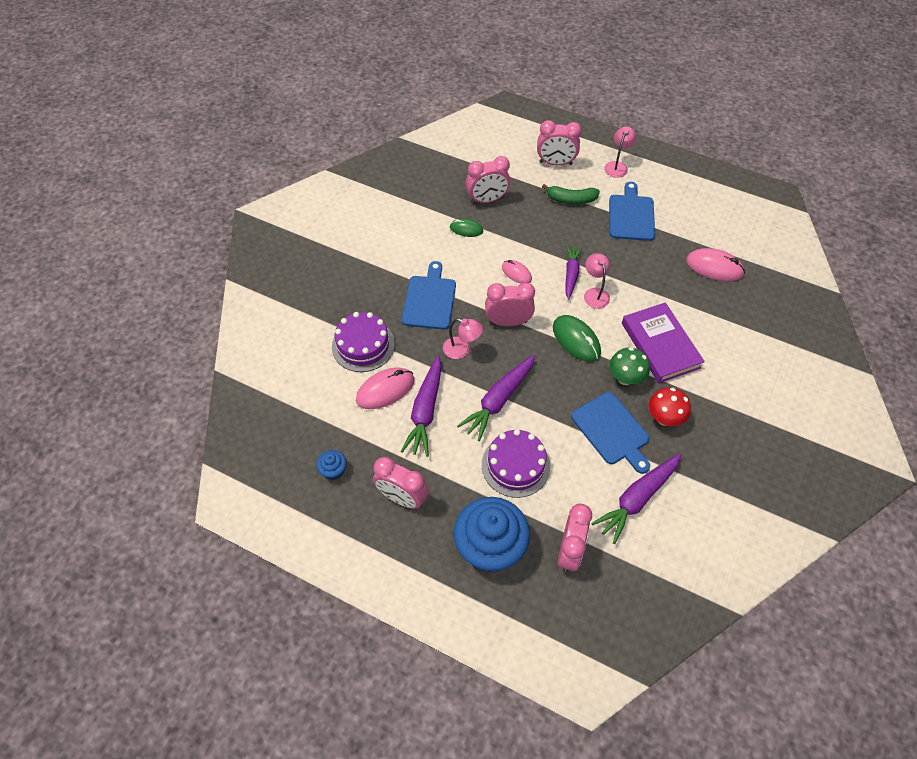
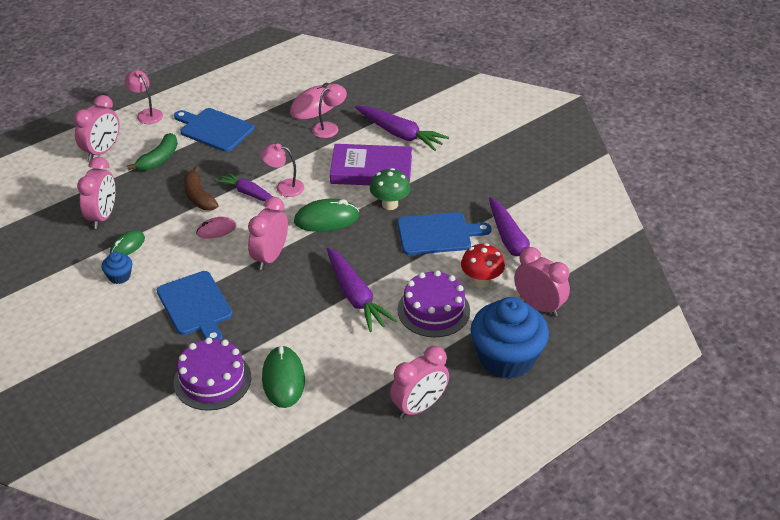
camera: 65 degrees left, 15 degrees down
(333, 470) = (353, 454): blue cupcake -> blue cupcake (119, 276)
(385, 390) = (283, 379): pink mouse -> green mouse
(425, 411) = (330, 355): purple carrot -> purple carrot (400, 134)
(429, 300) = (196, 306): blue cutting board -> blue cutting board turned 150 degrees counterclockwise
(462, 350) = (277, 302): pink lamp -> pink lamp (329, 127)
(546, 244) = (198, 196): none -> brown banana
(664, 418) = (445, 197): red mushroom -> red mushroom (481, 281)

